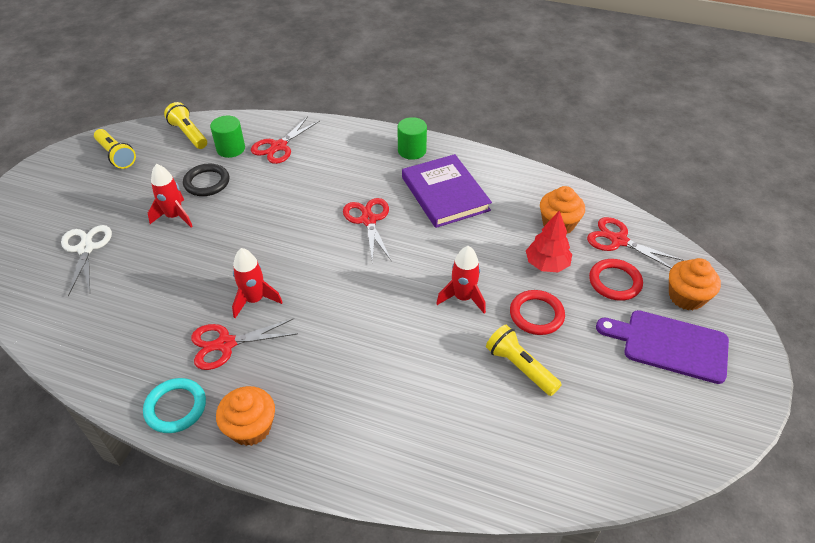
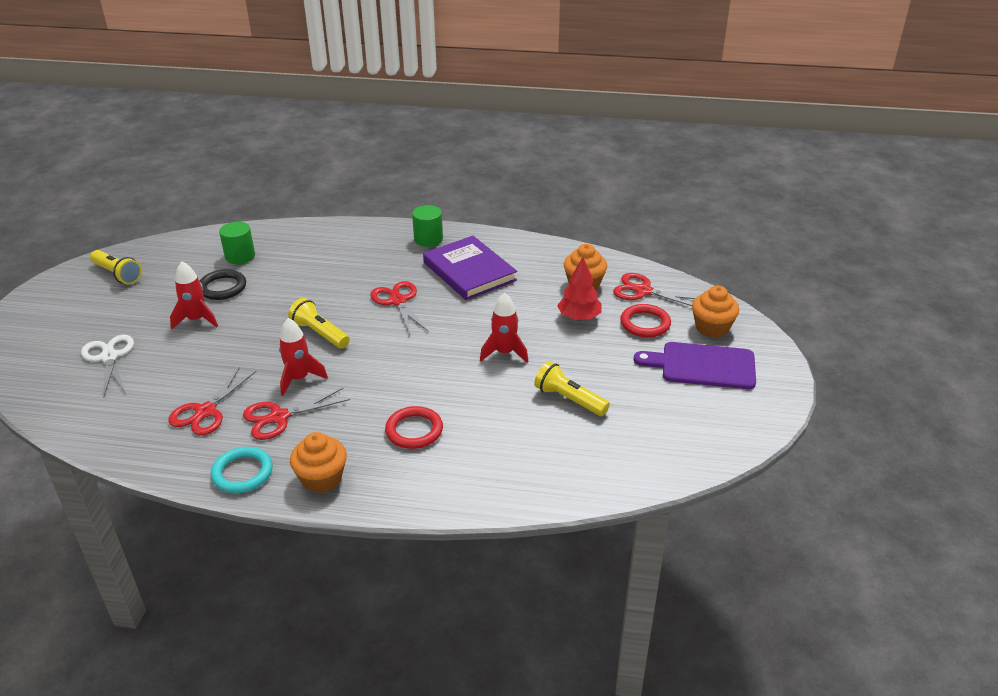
camera: 10 degrees left, 10 degrees down
(188, 134) = (191, 248): yellow flashlight -> yellow flashlight (319, 333)
(279, 146) = (290, 249): red scissors -> red scissors (205, 411)
(536, 315) = (577, 357): red ring -> red ring (414, 430)

